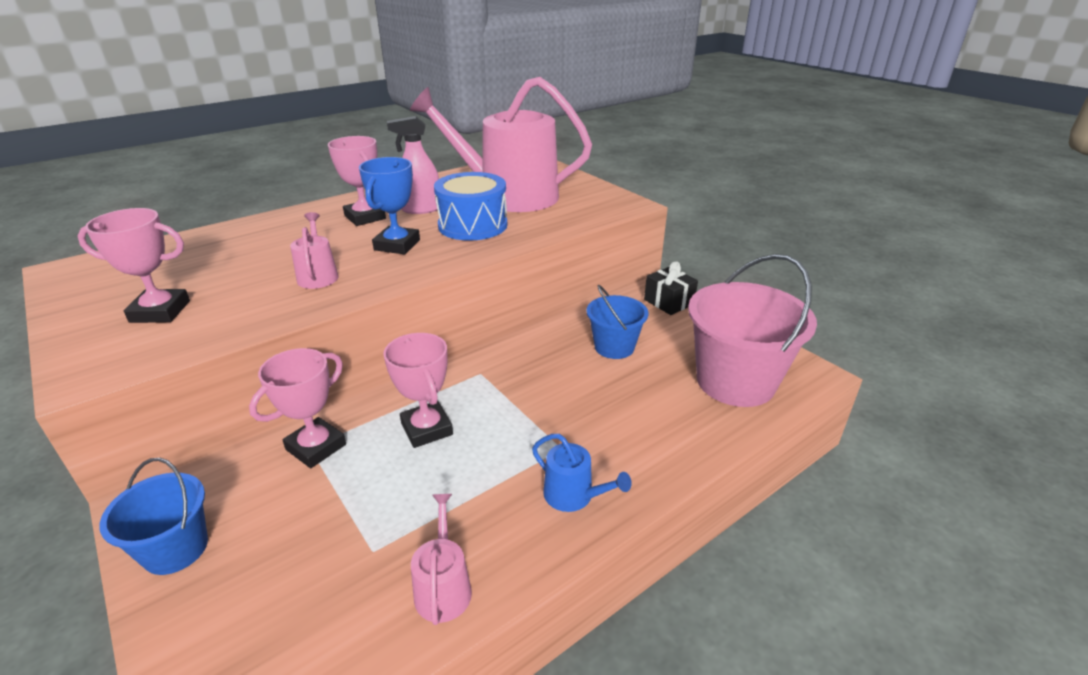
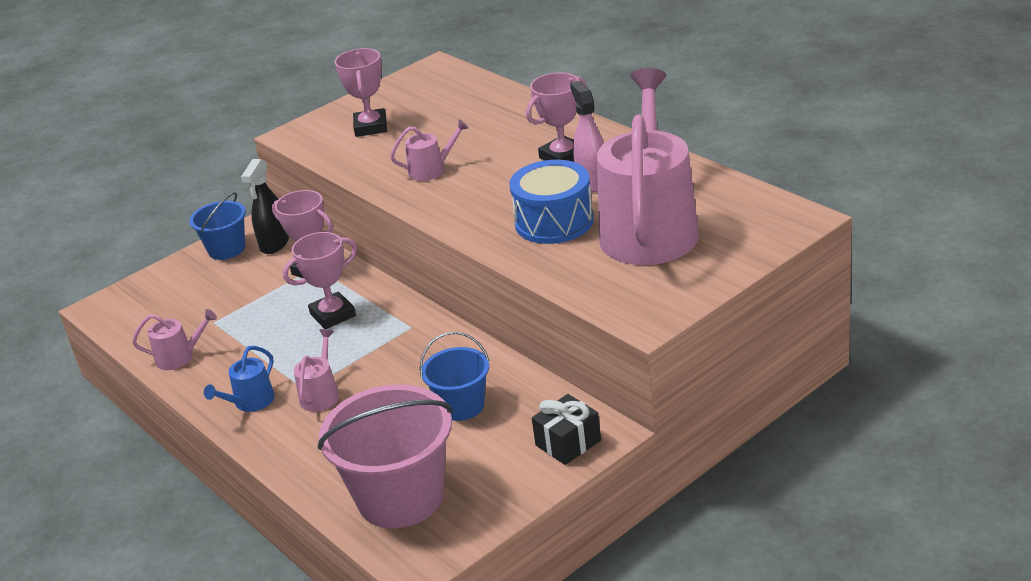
camera: 90 degrees right, 0 degrees up
(214, 490) = (274, 244): none -> black spray bottle
(397, 245) = (497, 191): blue trophy -> none
(574, 435) = (321, 394): none -> pink watering can

